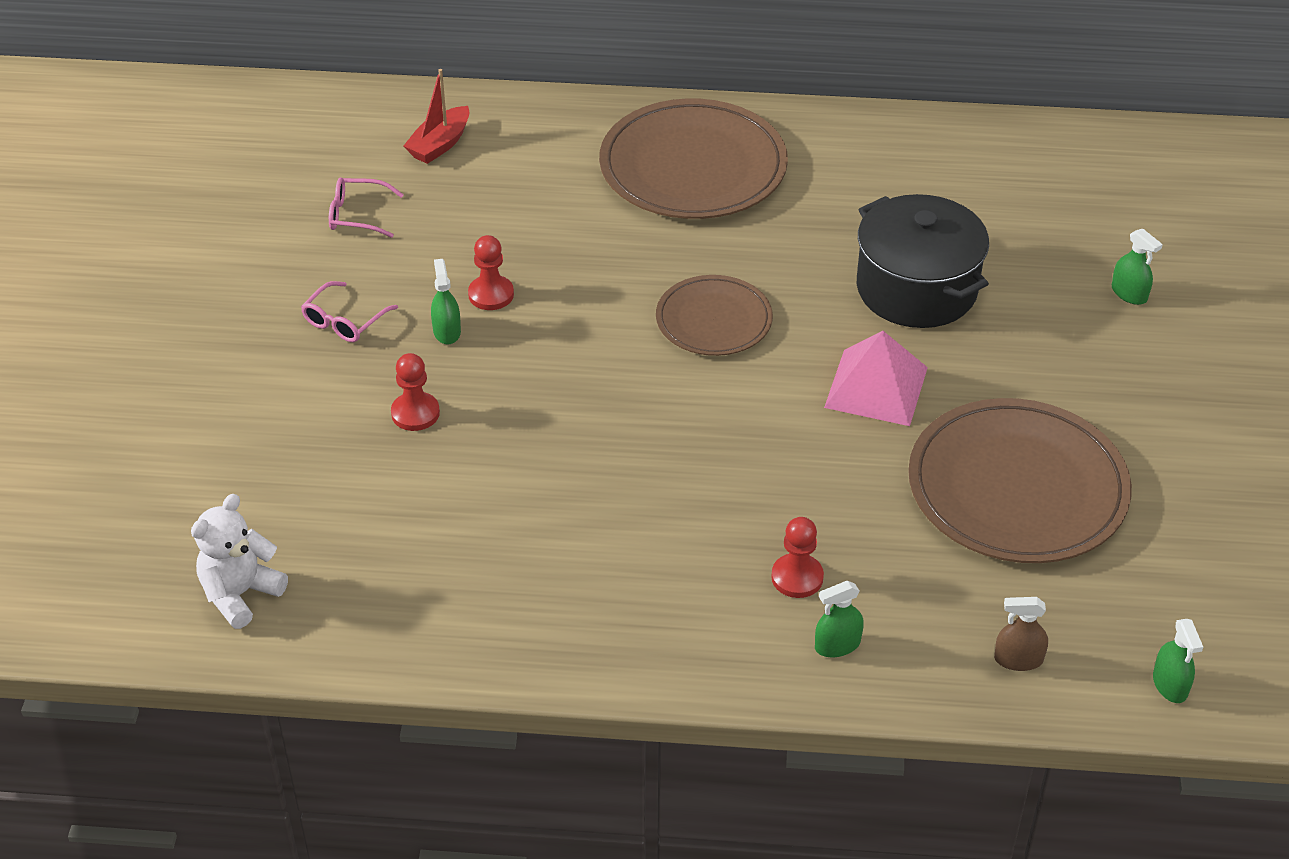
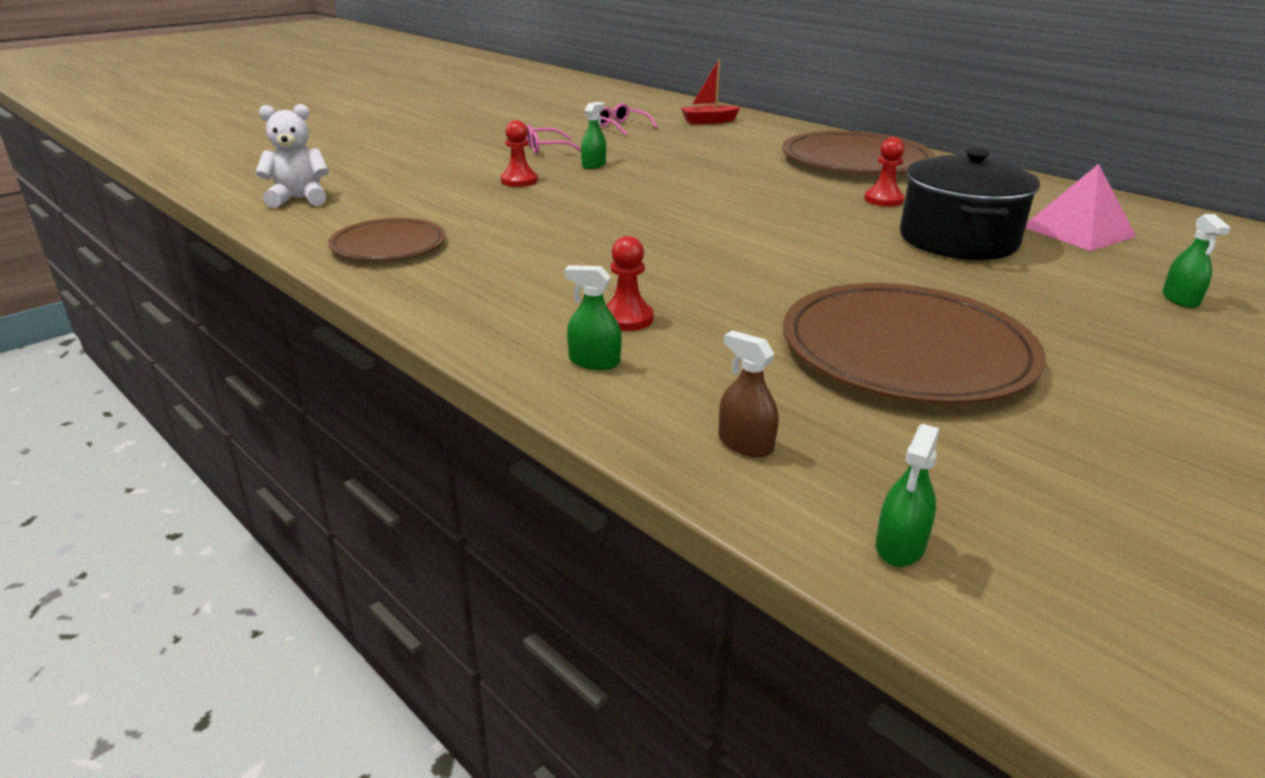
camera: 40 degrees right, 15 degrees down
(491, 294) = (643, 162): red pawn -> red pawn (883, 200)
(714, 320) = (770, 207): brown plate -> brown plate (388, 245)
(876, 387) = (851, 265): pink pyramid -> pink pyramid (1078, 231)

